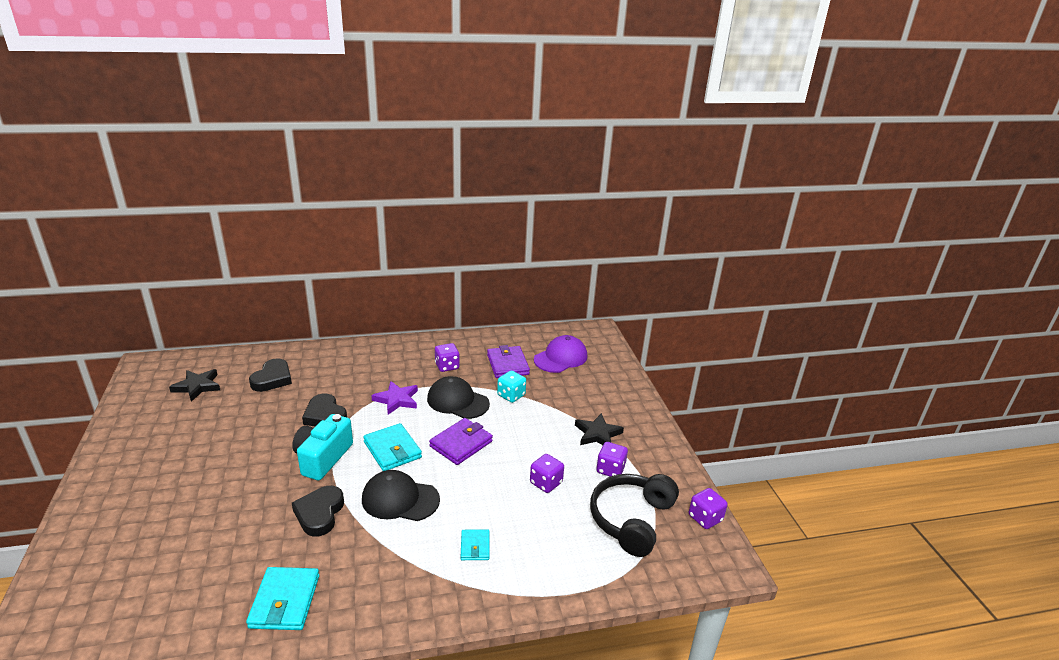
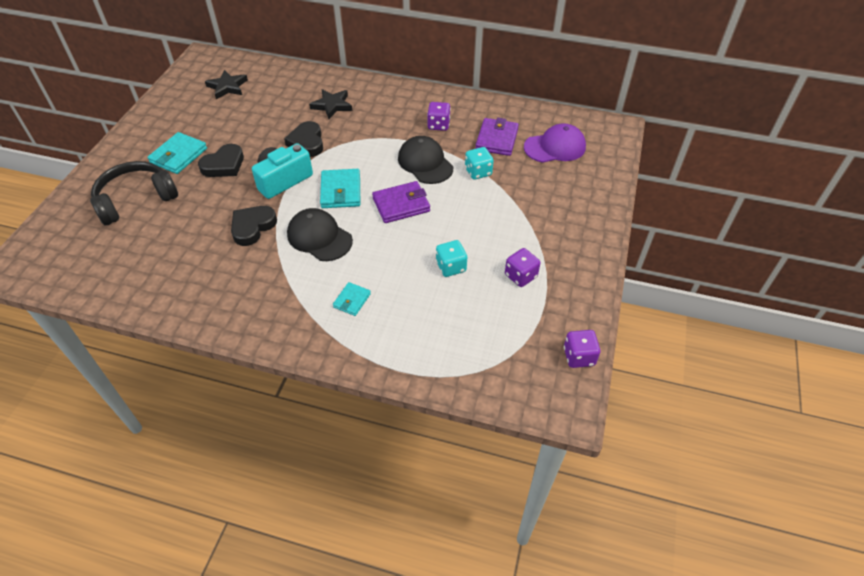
camera: 30 degrees right, 20 degrees up
(272, 379) = (286, 96): black heart -> black heart (224, 165)
(285, 601) = (189, 287): turquoise wallet -> turquoise wallet (178, 156)
(397, 400) = (373, 145): purple star -> none
(546, 483) = (451, 267): purple dice -> turquoise dice
(597, 434) = (534, 237): black star -> black star (332, 105)
(631, 519) = (505, 330): black headphones -> black headphones (136, 199)

